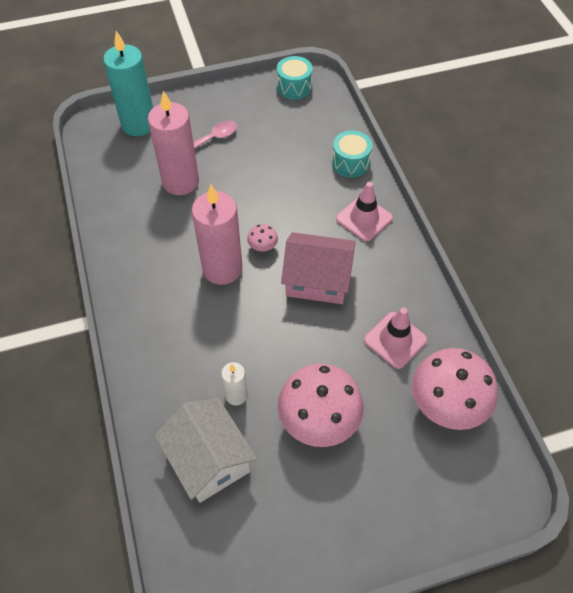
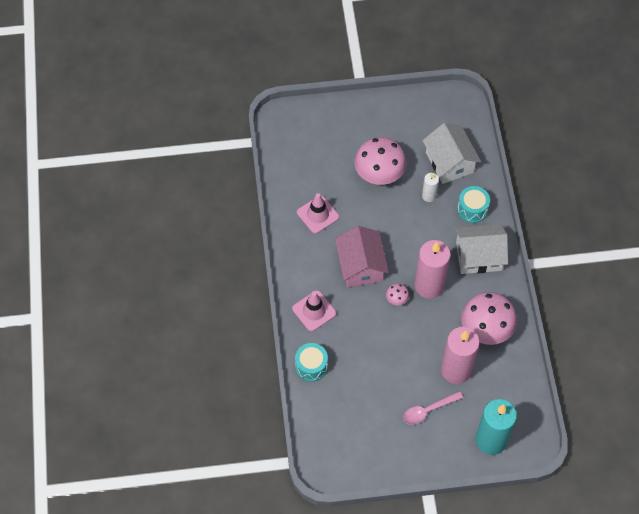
camera: 170 degrees left, 5 degrees up
(156, 316) = (478, 256): none -> white house
(294, 87) = (342, 463): turquoise drum -> turquoise drum (472, 209)
(317, 280) = (361, 266): pink house -> pink house turned 60 degrees clockwise
(447, 404) = (297, 170): pink mushroom -> pink mushroom (486, 329)

